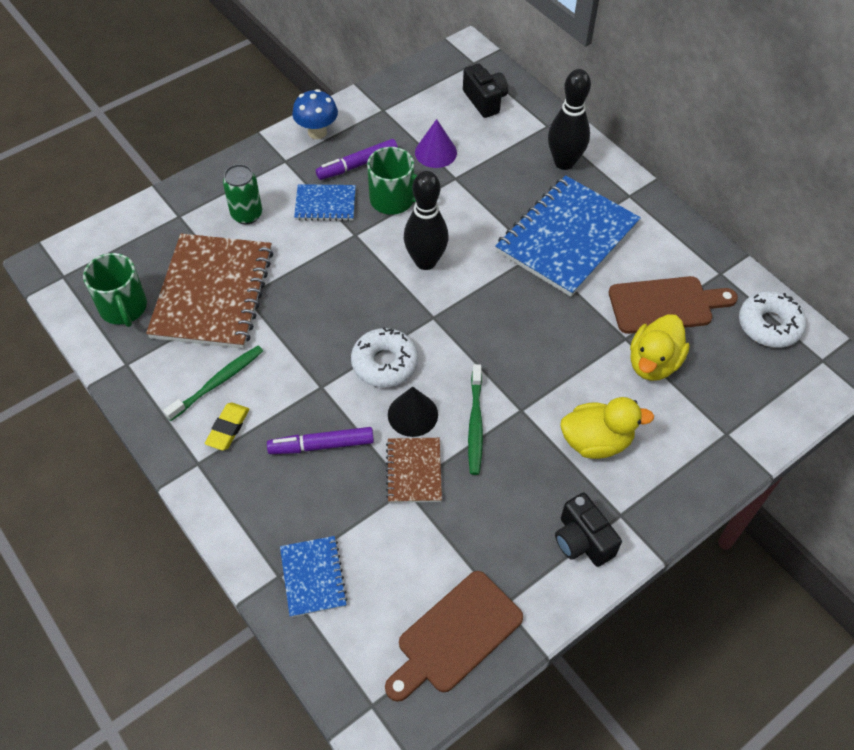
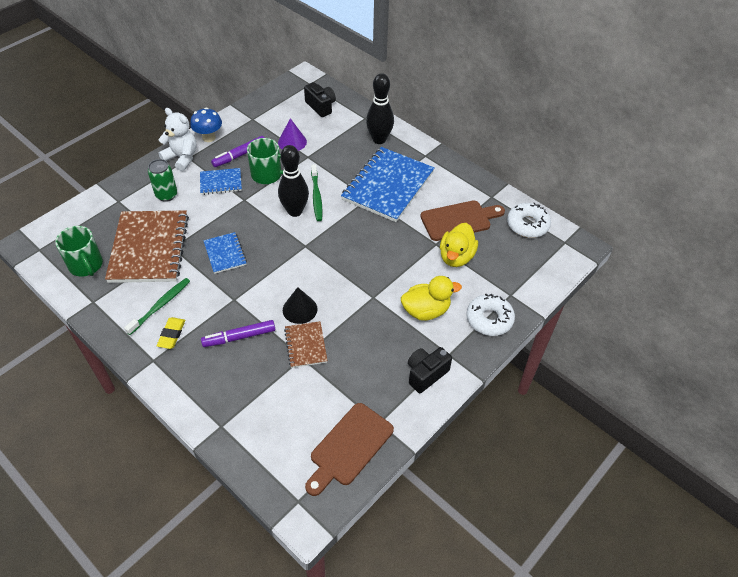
camera: 10 degrees left, 5 degrees down
(275, 159) = (182, 158): none -> white teddy bear
(313, 577) = (245, 423): blue notebook -> blue notebook (225, 254)
(384, 363) = (276, 279): white donut -> white donut (489, 319)
(475, 425) = (343, 310): green toothbrush -> green toothbrush (316, 196)
(582, 540) = (426, 374): black camera -> black camera turned 90 degrees clockwise

